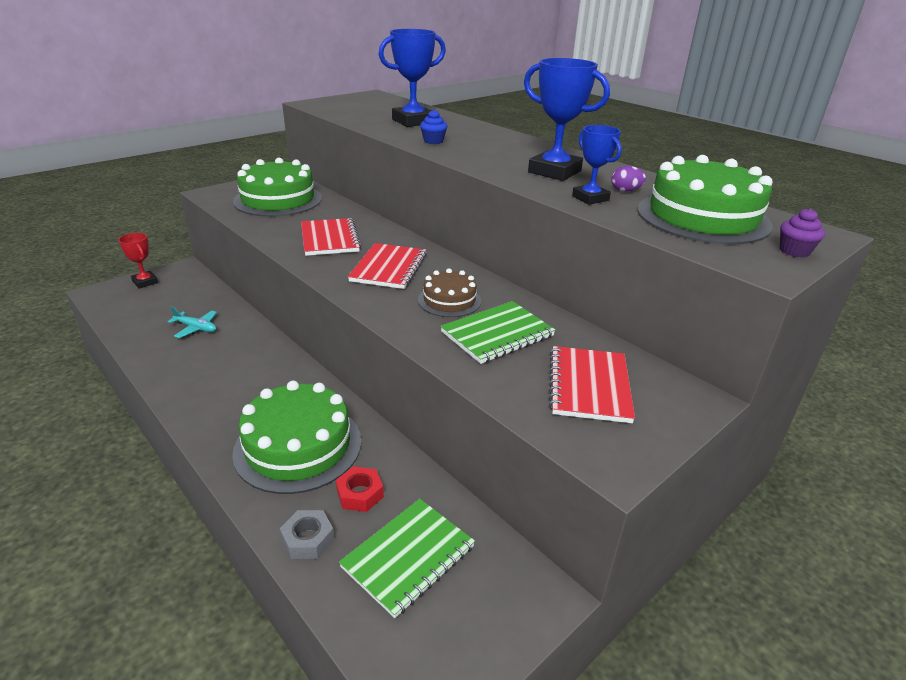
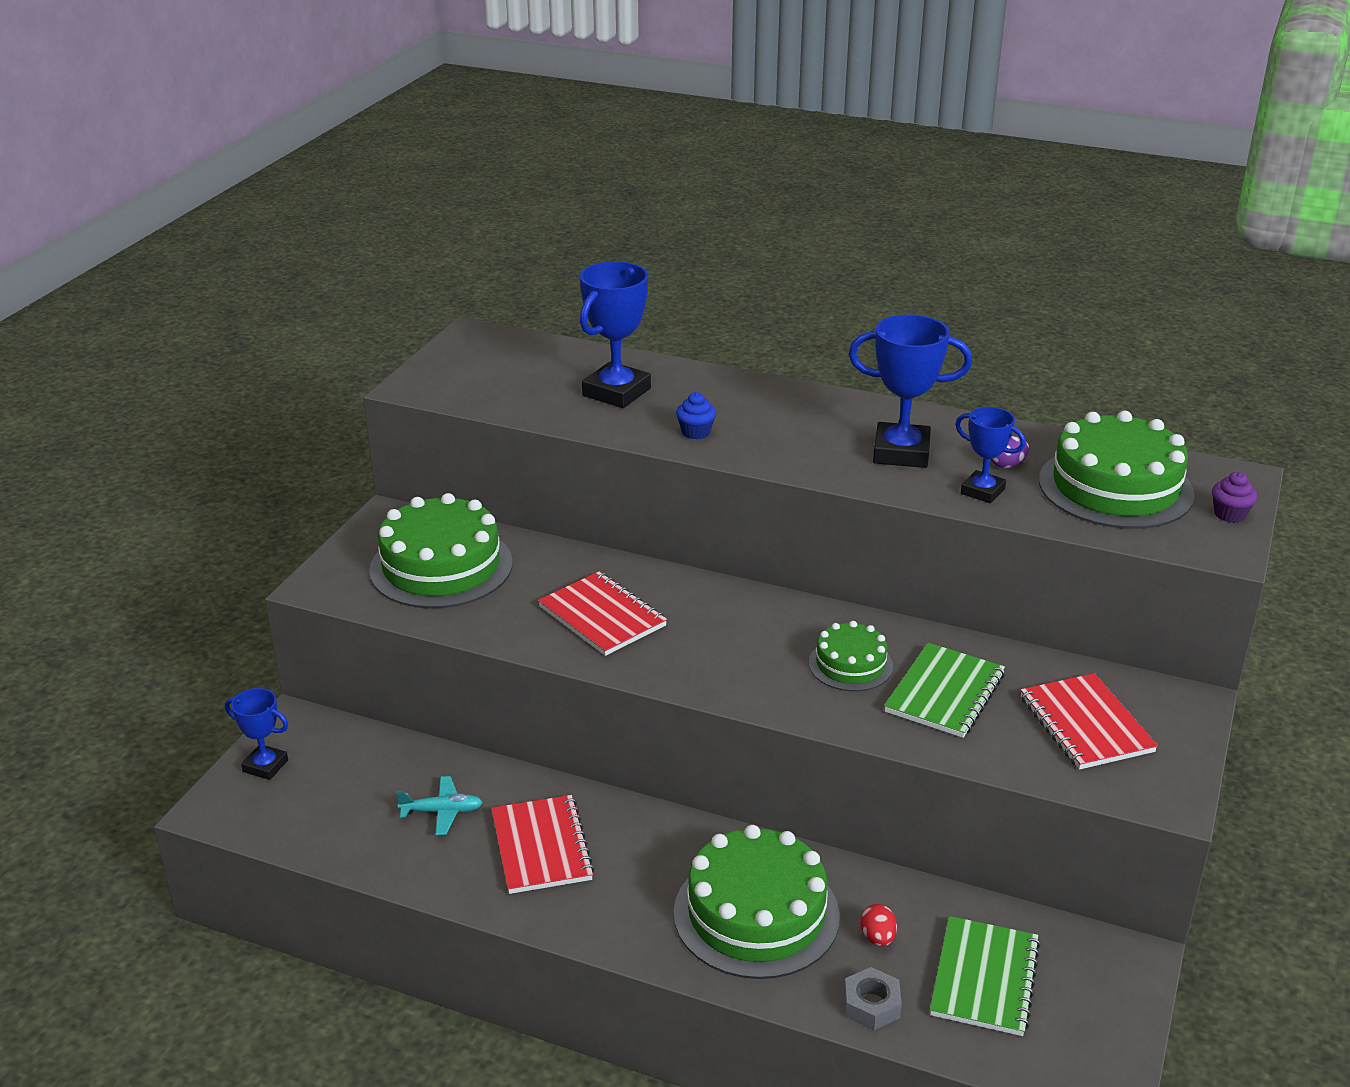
camera: 25 degrees left, 0 degrees up
(145, 282) = (265, 766): red trophy -> blue trophy
(360, 494) = (877, 938): red nut -> red egg
(389, 268) = (731, 640): red notebook -> red notebook (541, 847)
(449, 300) = (850, 664): brown cake -> green cake

